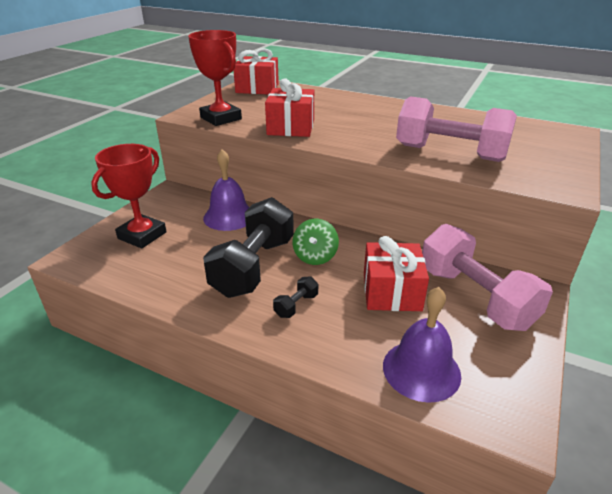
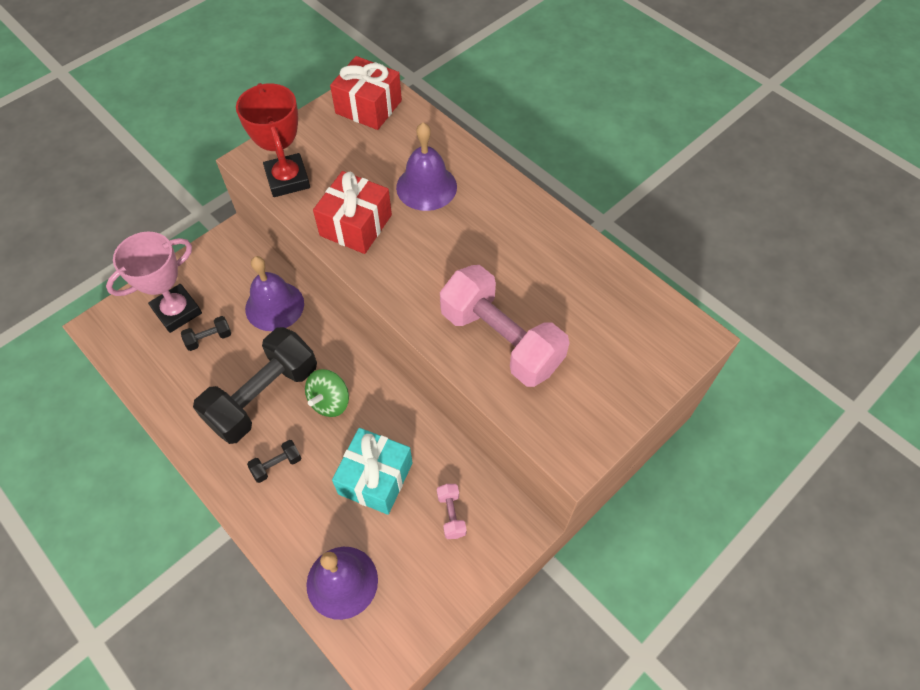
camera: 20 degrees right, 25 degrees up
(142, 235) = (177, 311): red trophy -> pink trophy
(181, 244) = (209, 338): none -> black dumbbell
(327, 108) = (426, 187): none -> purple bell
(391, 292) = (375, 478): red gift -> turquoise gift
(475, 297) = (451, 514): pink dumbbell -> pink dumbbell, size x0.40

